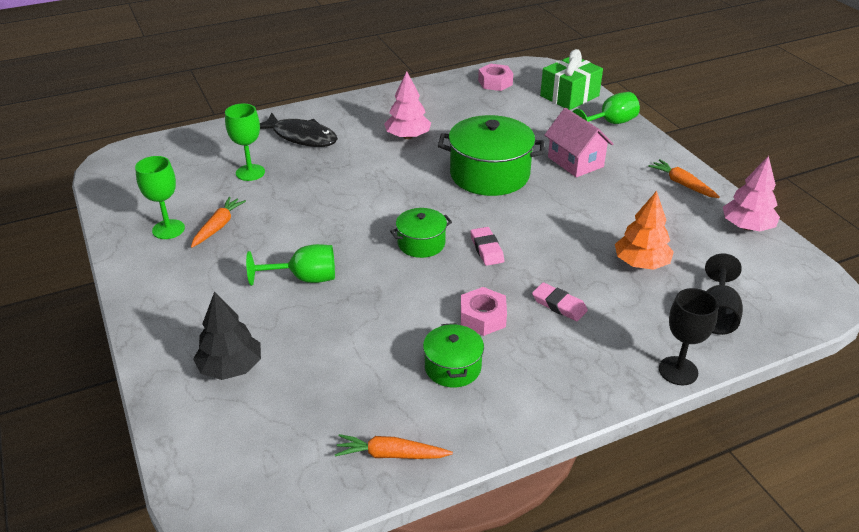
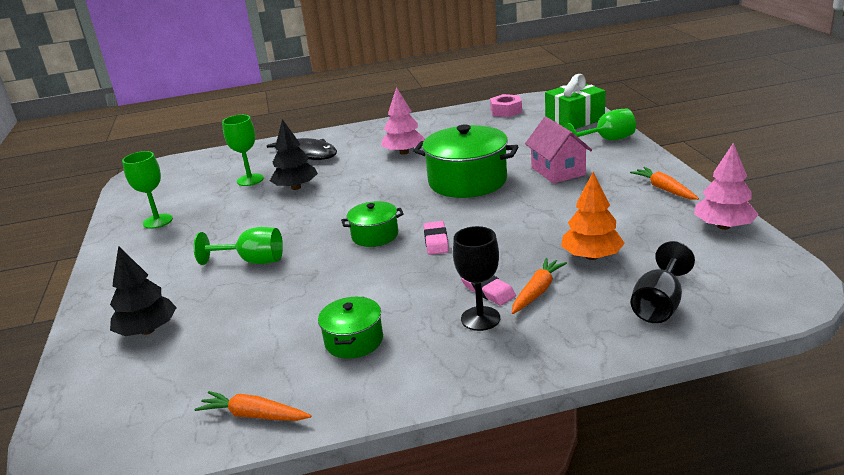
camera: 15 degrees right, 10 degrees down
(218, 226) = (200, 220): orange carrot -> orange carrot (537, 291)
(308, 183) = (296, 187): none -> black tree
(483, 317) = (405, 299): pink nut -> none
(678, 371) = (593, 356): black goblet -> black goblet (480, 318)

